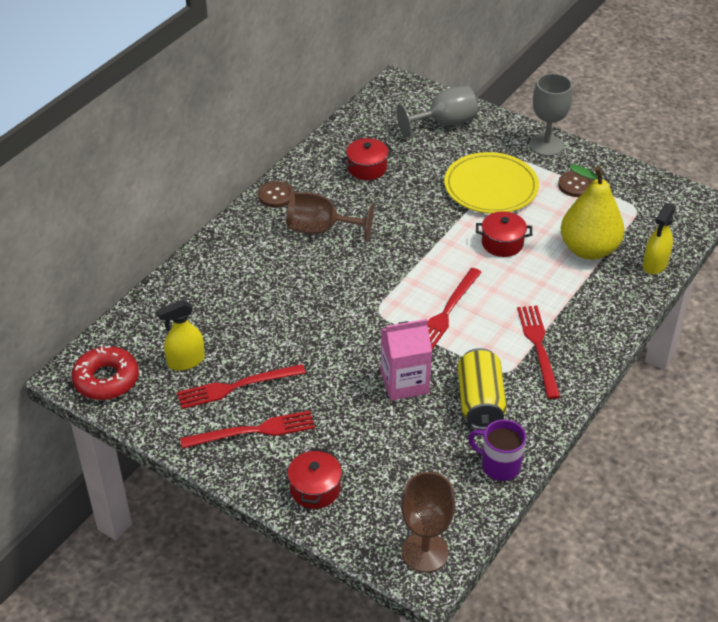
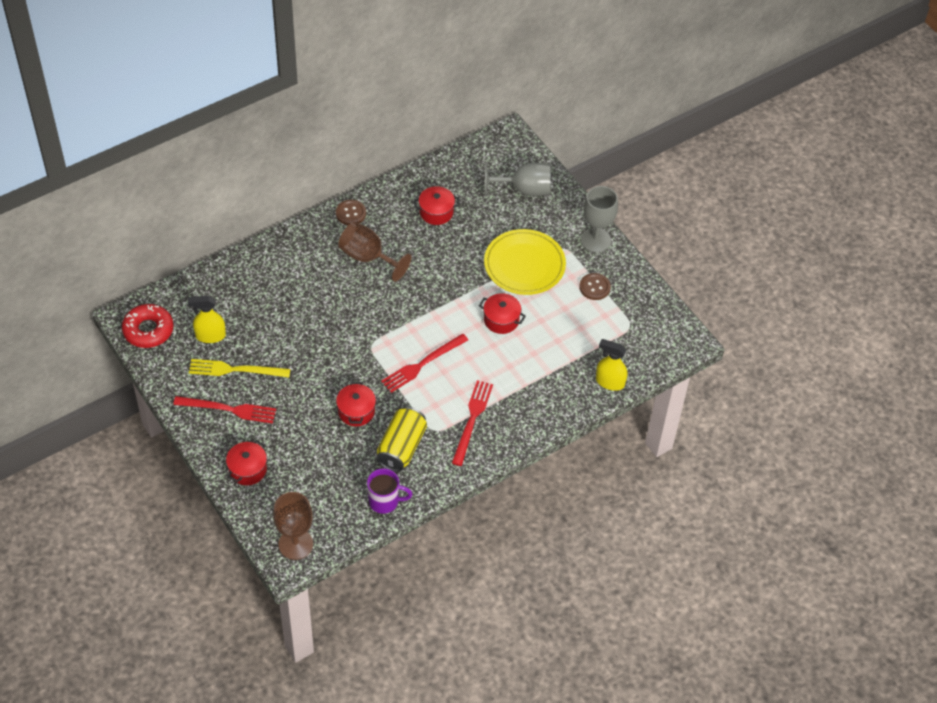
camera: 20 degrees right, 10 degrees up
(236, 386) = (235, 370): red fork -> yellow fork
(404, 382) = (356, 411): pink carton -> red pot
(499, 465) = (385, 501): purple mug -> purple mug turned 135 degrees clockwise
(588, 249) = (566, 350): yellow pear -> none
(655, 264) = (609, 382): yellow spray bottle -> yellow spray bottle turned 60 degrees clockwise

